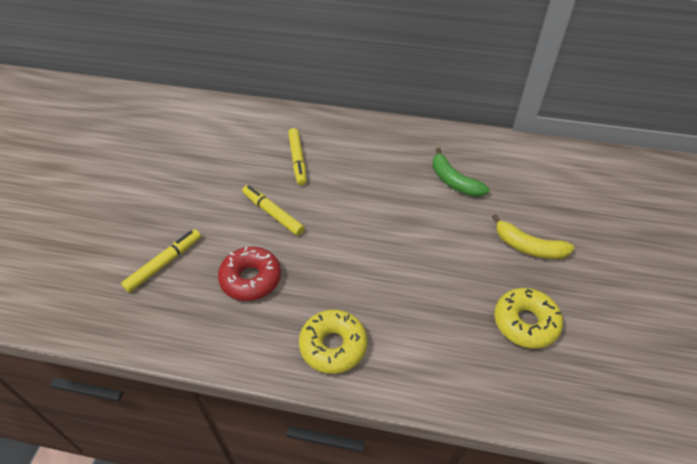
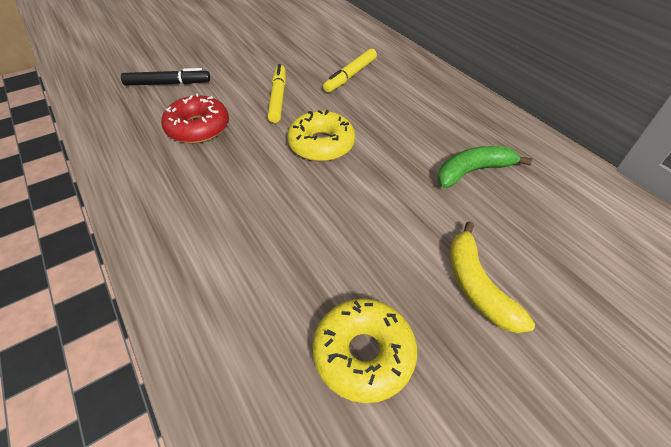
camera: 45 degrees right, 0 degrees up
(164, 264) = (168, 84): yellow marker -> black marker
(333, 346) = (174, 215): yellow donut -> yellow donut (321, 144)
(453, 181) = (473, 171): green banana -> green banana turned 60 degrees clockwise

